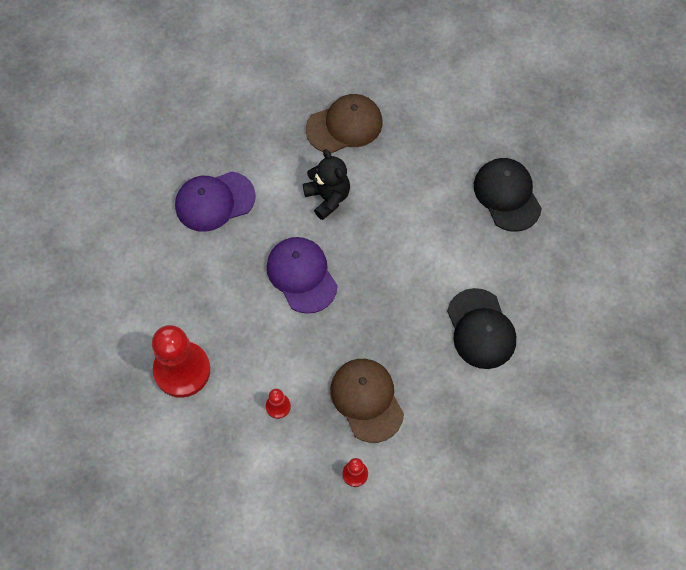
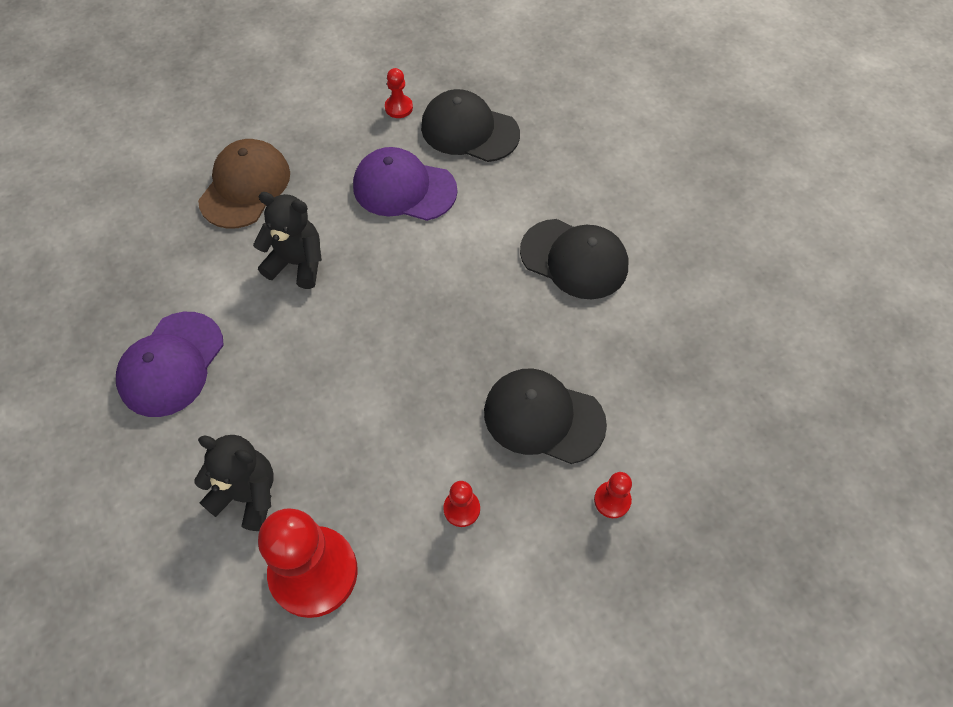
camera: 45 degrees left, 5 degrees down
(188, 304) = (247, 495): none -> black teddy bear
(301, 275) = (347, 357): purple cap -> purple cap (404, 188)
(367, 400) = (543, 417): brown cap -> black cap
(480, 145) = (399, 107): none -> red pawn

